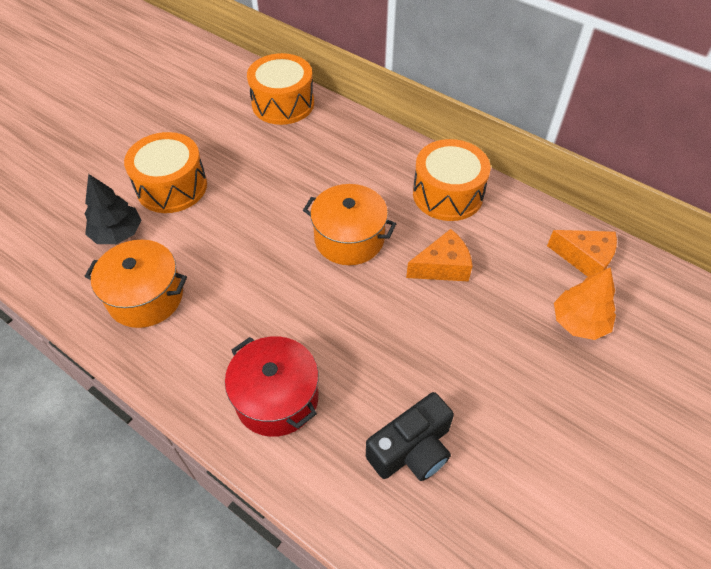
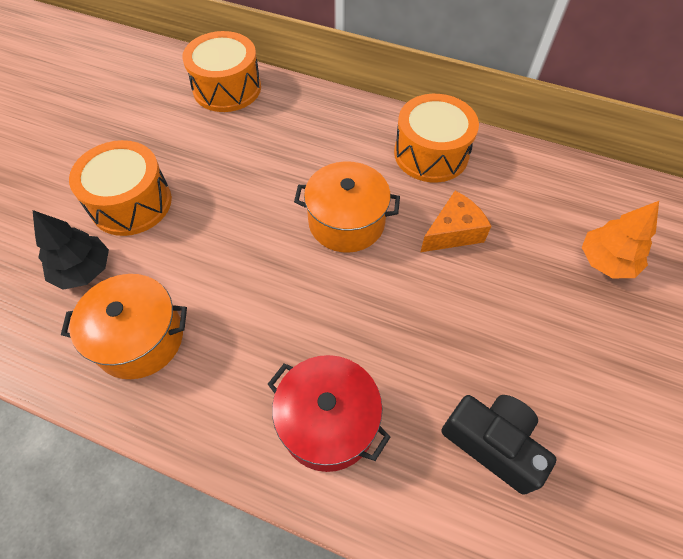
camera: 15 degrees left, 5 degrees up
(412, 449) = (492, 443): black camera -> black camera turned 90 degrees counterclockwise
(585, 259) = (587, 194): orange cheese -> none

